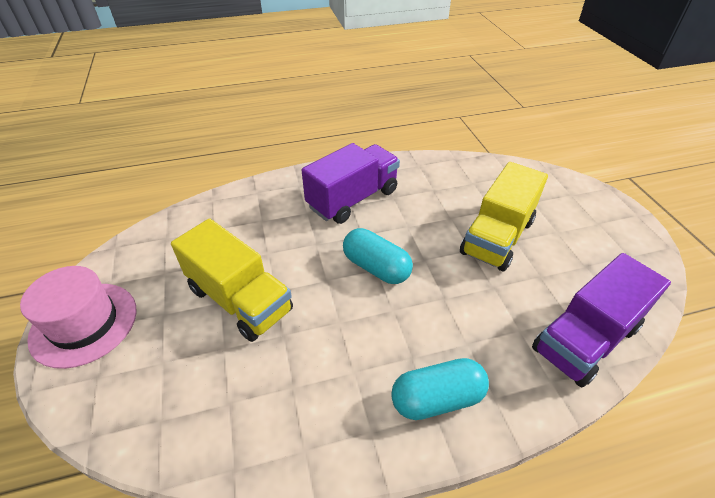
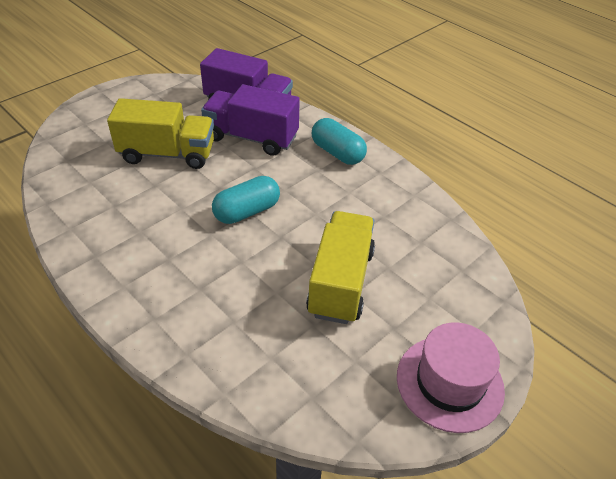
camera: 120 degrees left, 0 degrees up
(352, 199) = (158, 260): purple truck -> purple truck (251, 138)
(376, 267) = (247, 212): turquoise capsule -> turquoise capsule turned 45 degrees clockwise

